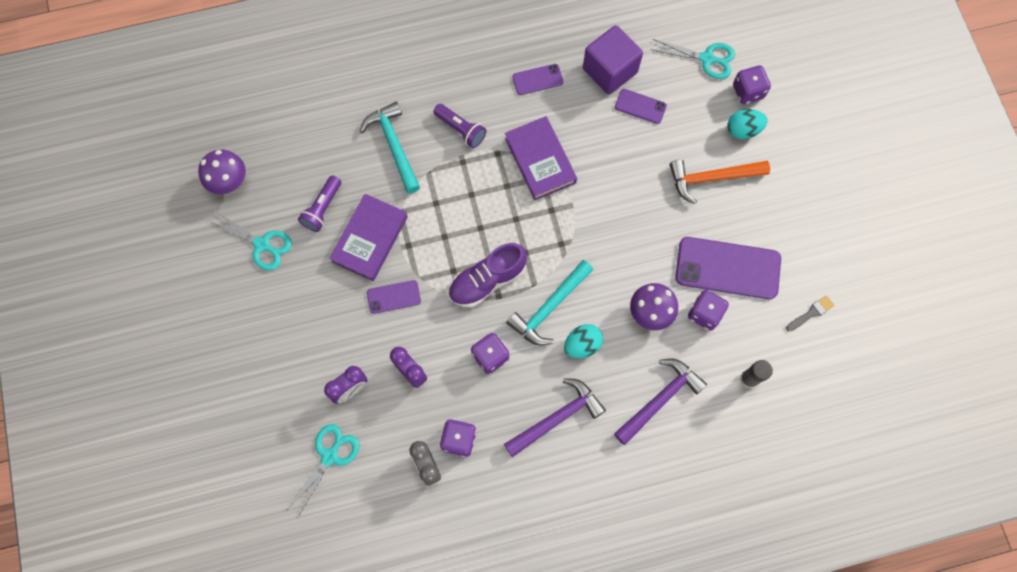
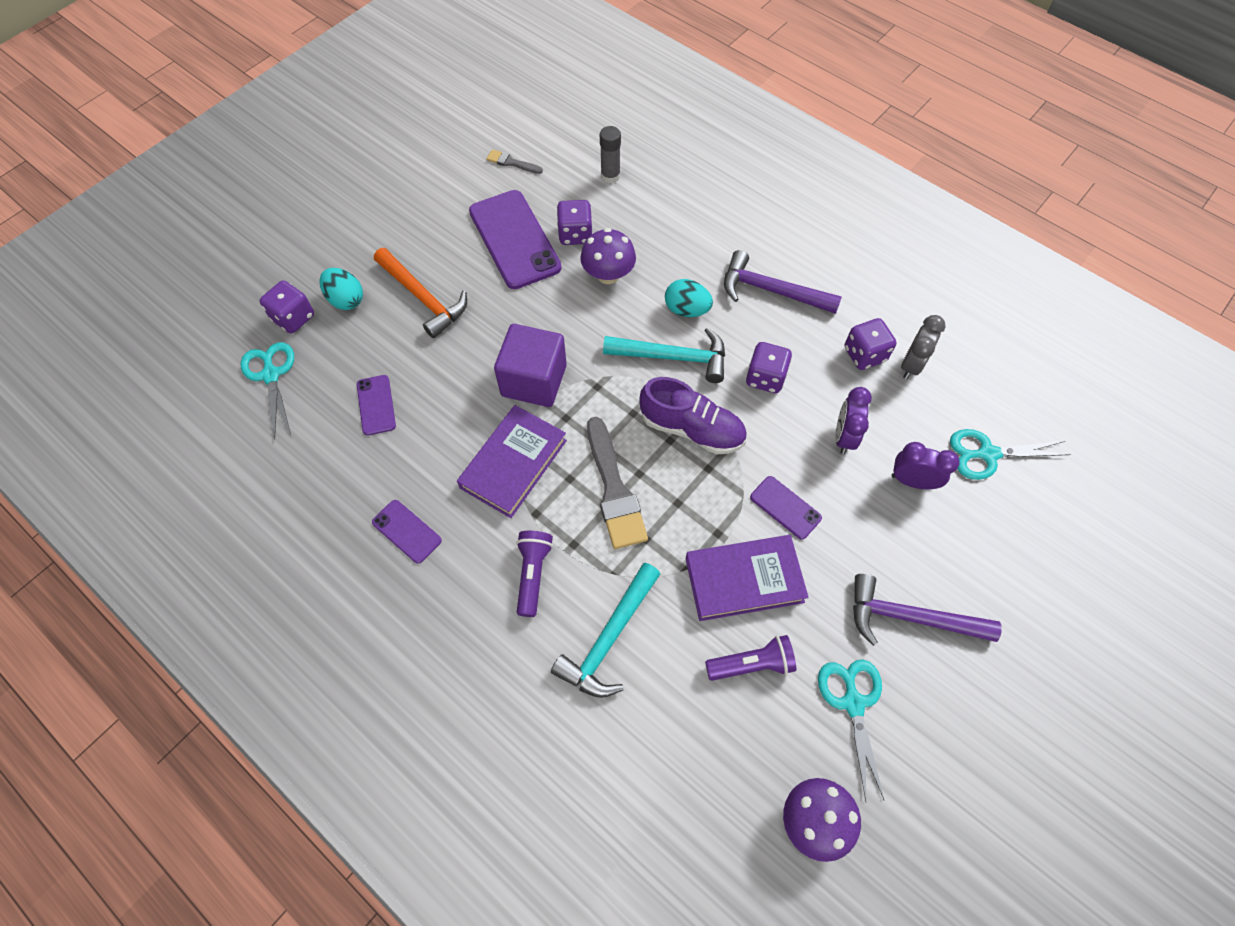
camera: 125 degrees left, 10 degrees down
(480, 206) = (614, 489): none -> grey brush
(610, 70) = (346, 461): purple cube -> purple cube (534, 380)
(660, 399) = (684, 226): purple hammer -> purple hammer (909, 617)

